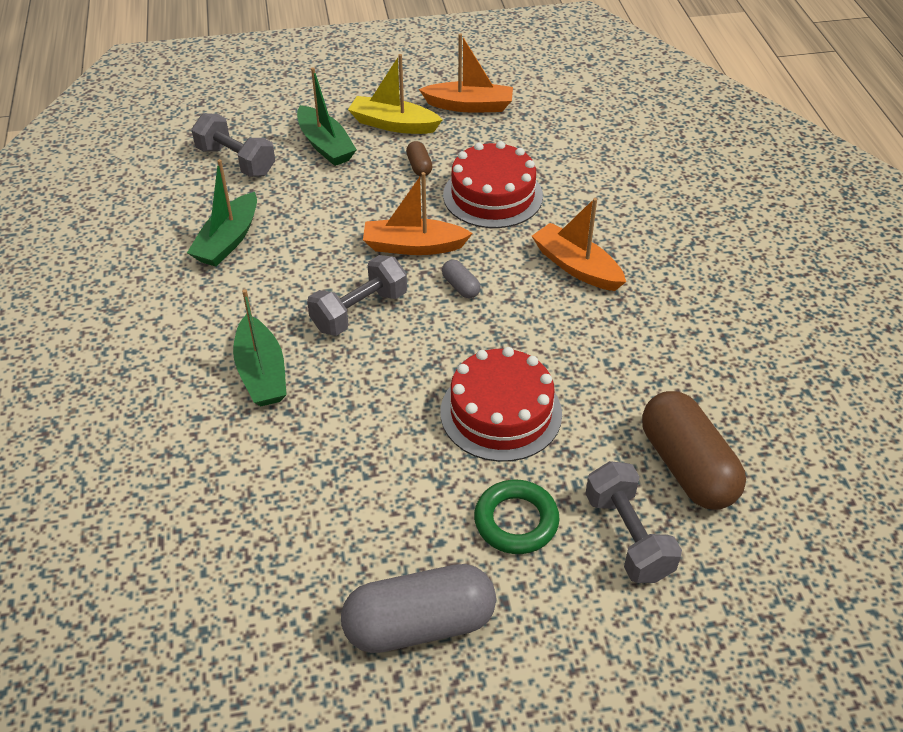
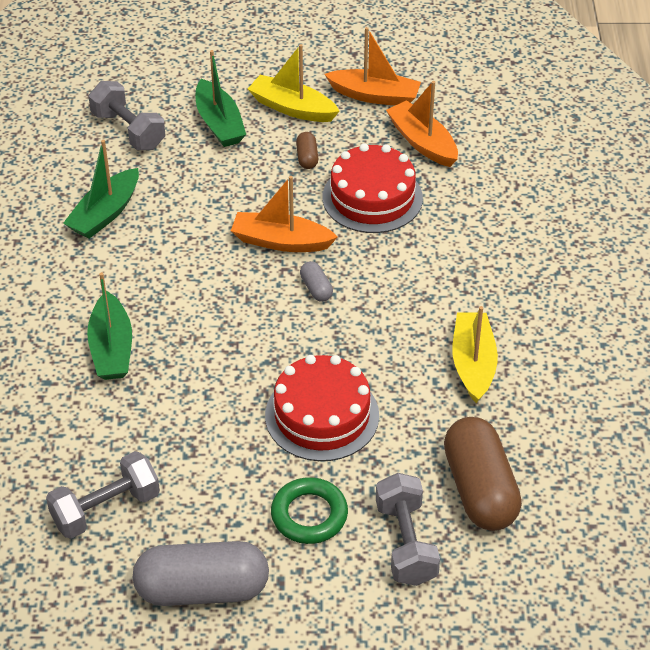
camera: 10 degrees right, 0 degrees up
(359, 311) = (214, 301): grey dumbbell -> grey dumbbell (106, 509)
(576, 267) = (434, 283): orange boat -> orange boat (422, 142)
(639, 340) = (473, 364): none -> yellow boat

